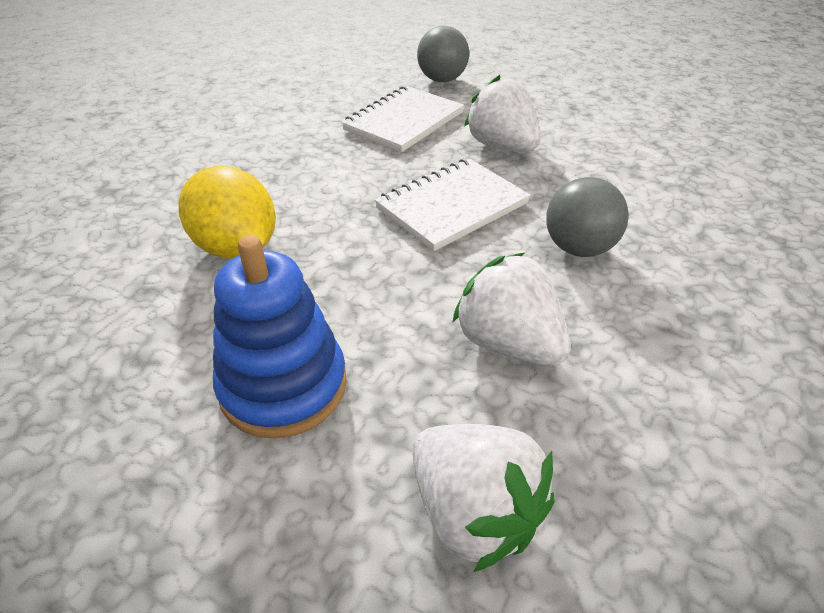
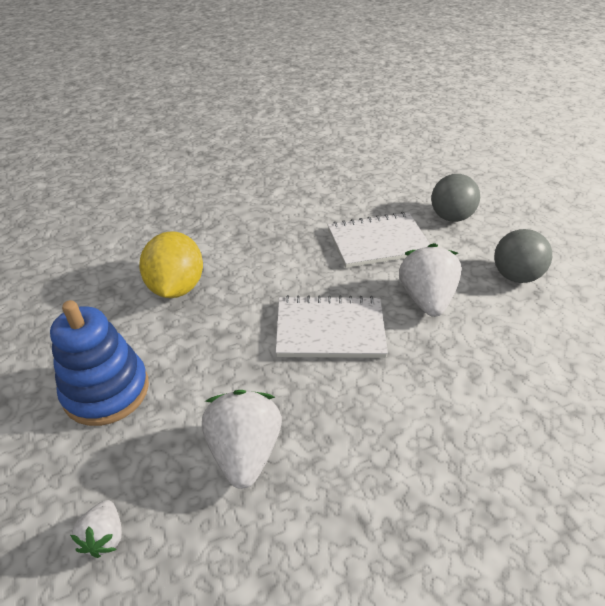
camera: 40 degrees right, 0 degrees up
(473, 512) = (104, 536): white strawberry -> white strawberry, size x0.53
(578, 248) = (377, 416): grey ball -> grey ball (515, 276)

